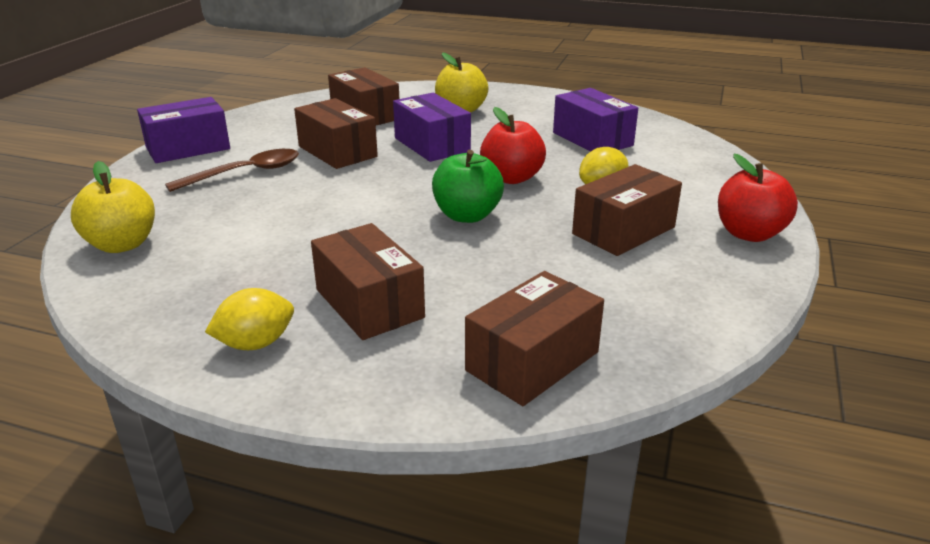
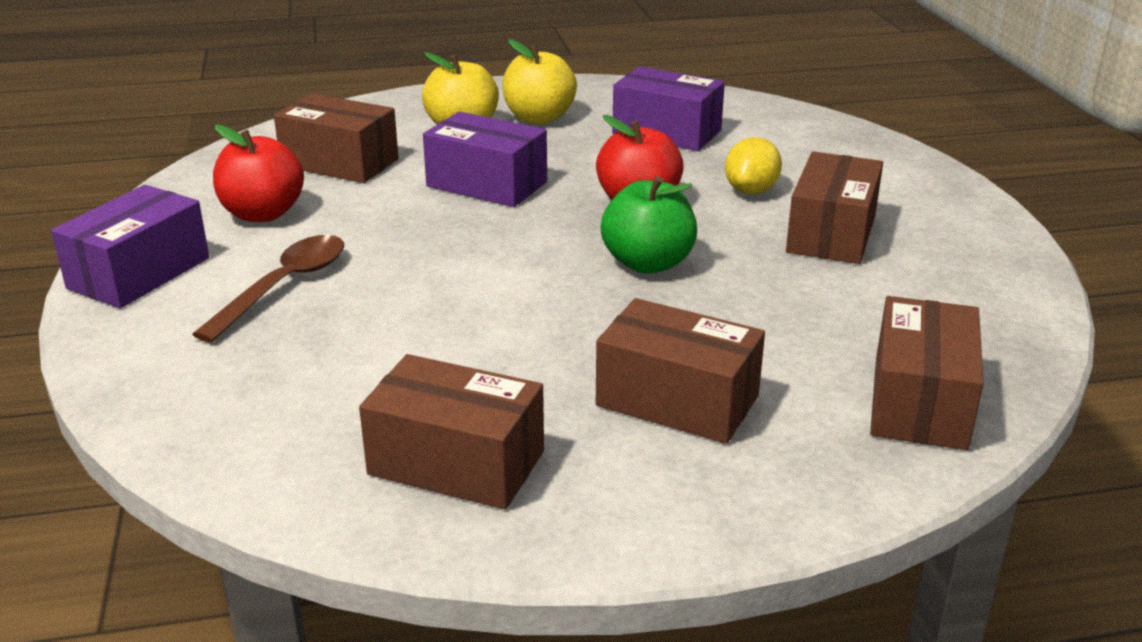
camera: 30 degrees left, 0 degrees up
(122, 244) = (248, 435): yellow apple -> yellow apple (539, 118)
(256, 343) = (613, 492): yellow lemon -> none
(337, 151) = (373, 223): brown box -> brown box (456, 463)
(749, 234) = (948, 203): red apple -> red apple (262, 214)

